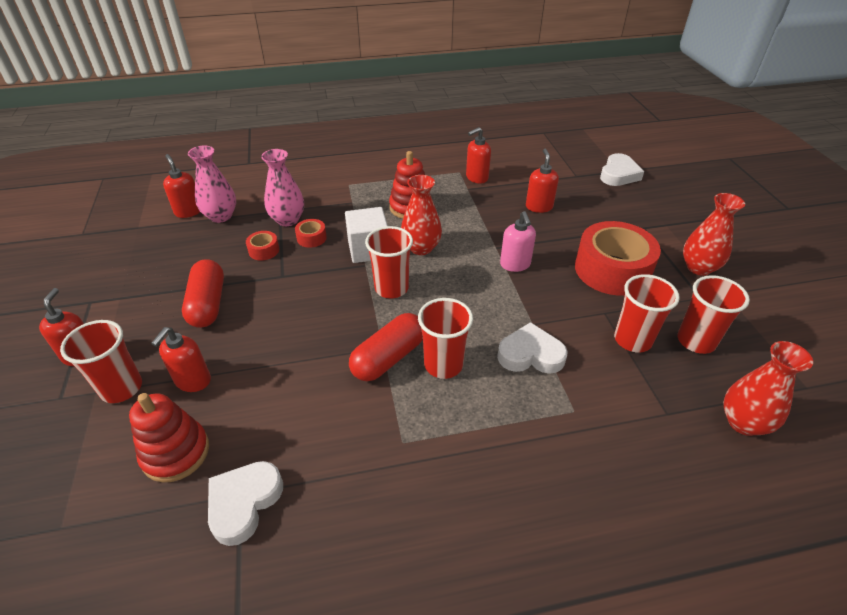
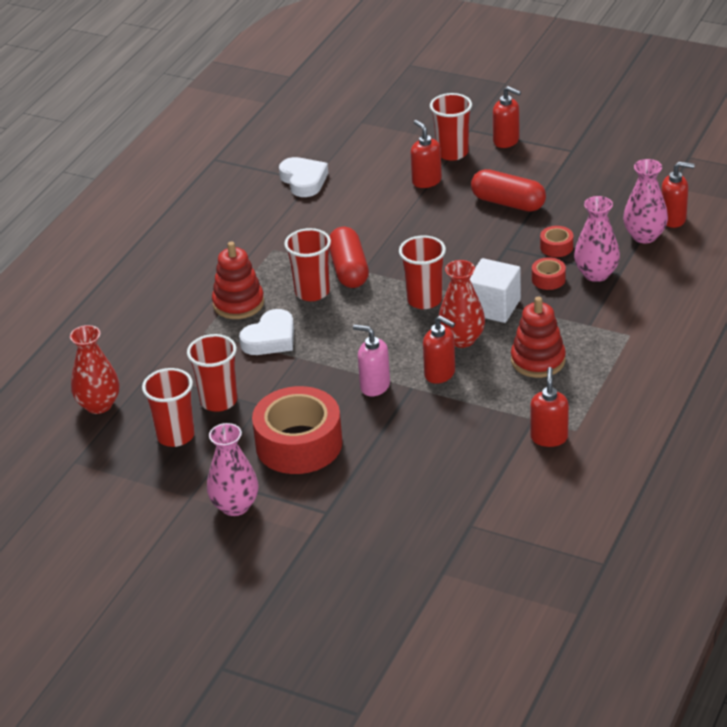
camera: 130 degrees right, 5 degrees down
(176, 453) = (369, 164): red stacking toy -> red stacking toy (238, 303)
(539, 207) = (443, 455): red soap dispenser -> red soap dispenser (440, 374)
(618, 174) = (435, 566): white heart -> none
(698, 267) = (235, 506): red vase -> pink vase

